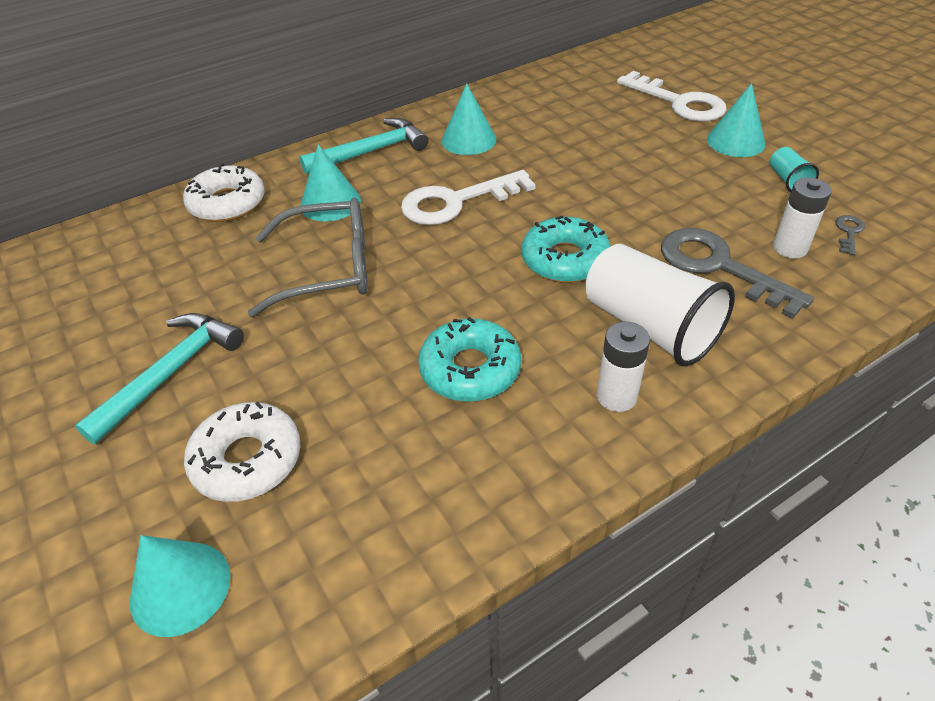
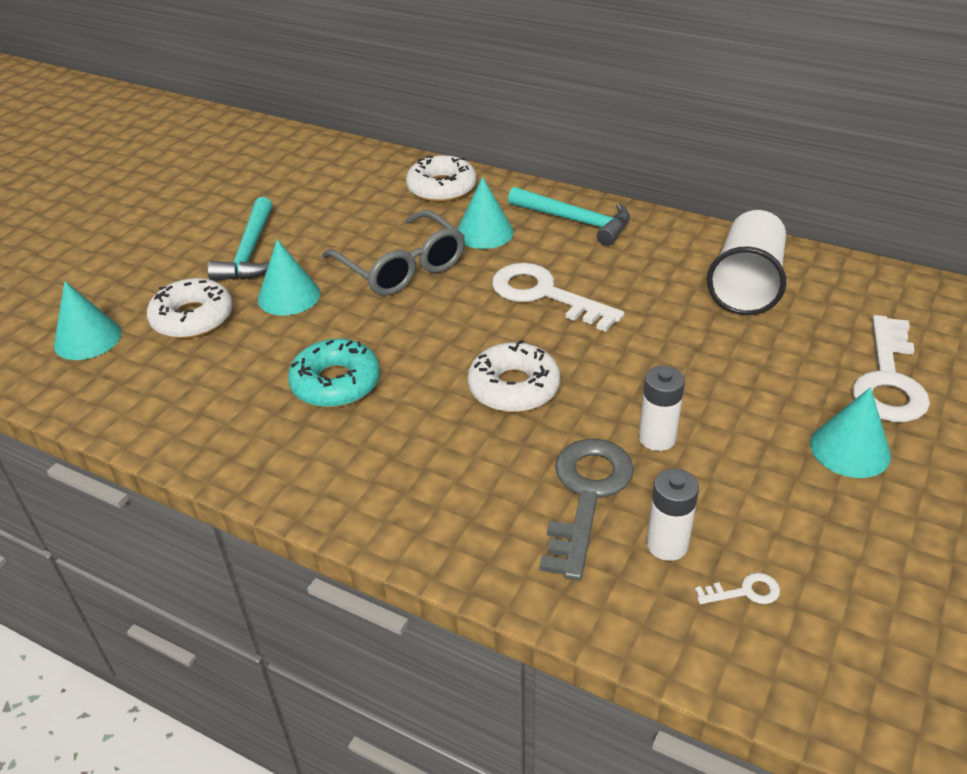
camera: 60 degrees right, 5 degrees down
(171, 373) = (250, 252): turquoise hammer -> turquoise hammer turned 90 degrees clockwise
(468, 140) = (650, 264): turquoise cone -> turquoise cone (289, 296)
(565, 260) = (514, 387): turquoise donut -> white donut
(616, 396) = (354, 476): white battery -> white battery (657, 438)
(649, 327) = (458, 471): white cup -> white cup (746, 285)
(788, 180) = (808, 514): turquoise cup -> none
(848, 232) = (744, 591): grey key -> white key

